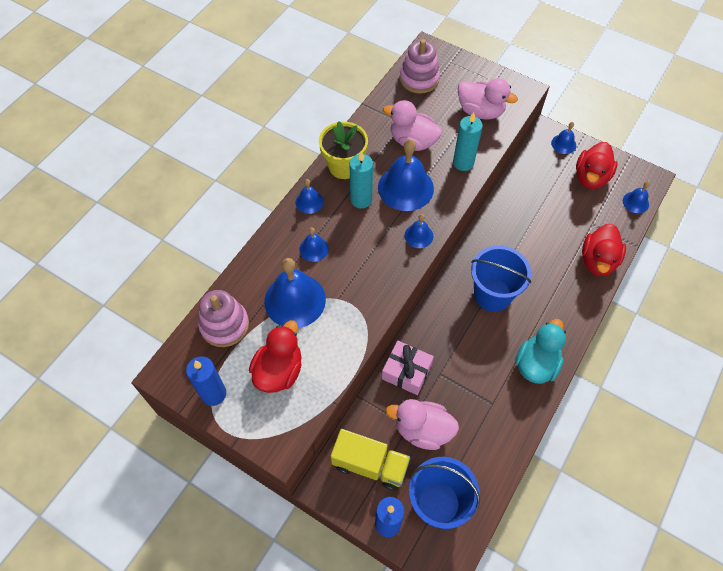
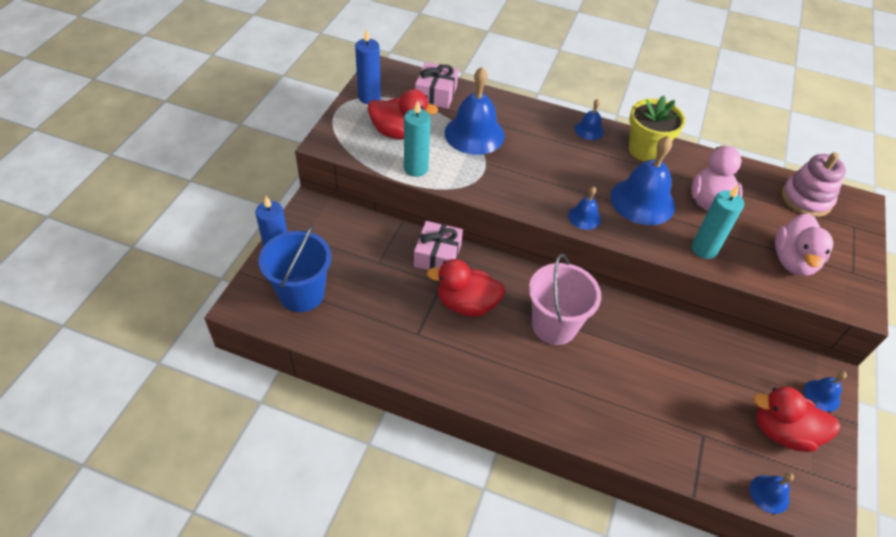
camera: 75 degrees right, 10 degrees down
(224, 325) = (436, 94): pink stacking toy -> pink gift
(314, 249) = (535, 139): blue bell -> none
(361, 200) = (609, 167): turquoise candle -> turquoise candle (416, 168)
(370, 465) = (334, 237): yellow truck -> none
(422, 430) = (376, 274): pink duck -> none
(492, 295) = (554, 325): blue bucket -> pink bucket
(536, 364) = (476, 375): turquoise duck -> none
(598, 261) = (647, 442): red duck -> red duck (466, 304)

